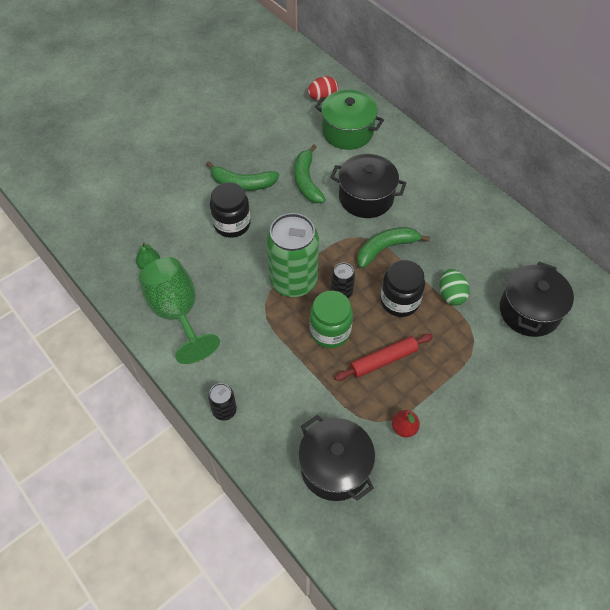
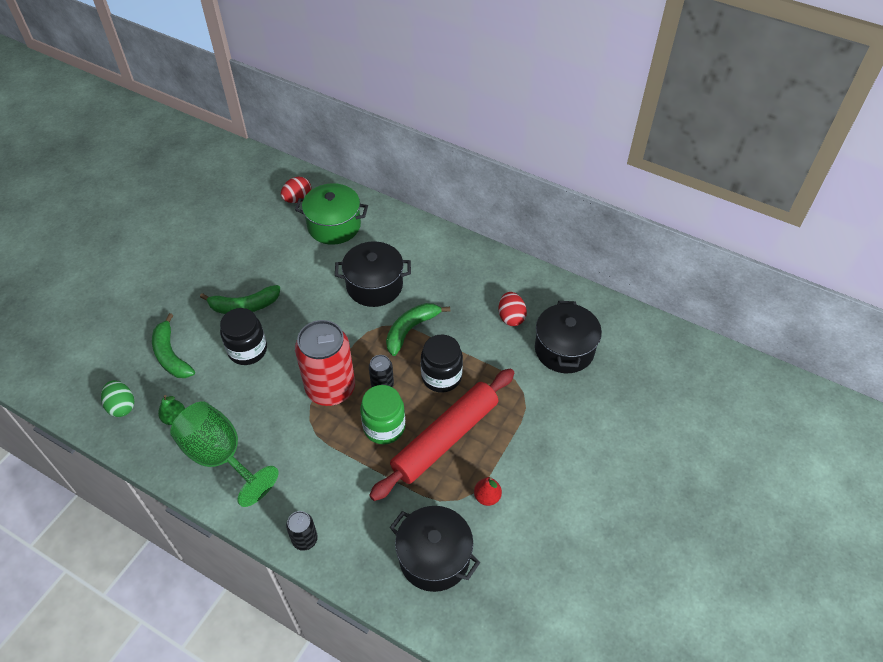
camera: 20 degrees left, 5 degrees down
(293, 281) = (330, 388): green can -> red can
(306, 181) = (309, 285): green banana -> green banana (171, 355)
(383, 360) = (445, 438): red rolling pin -> red rolling pin, size x1.78
(451, 295) = (488, 356): green egg -> green egg (122, 406)
(487, 264) = (511, 317): none -> red egg

